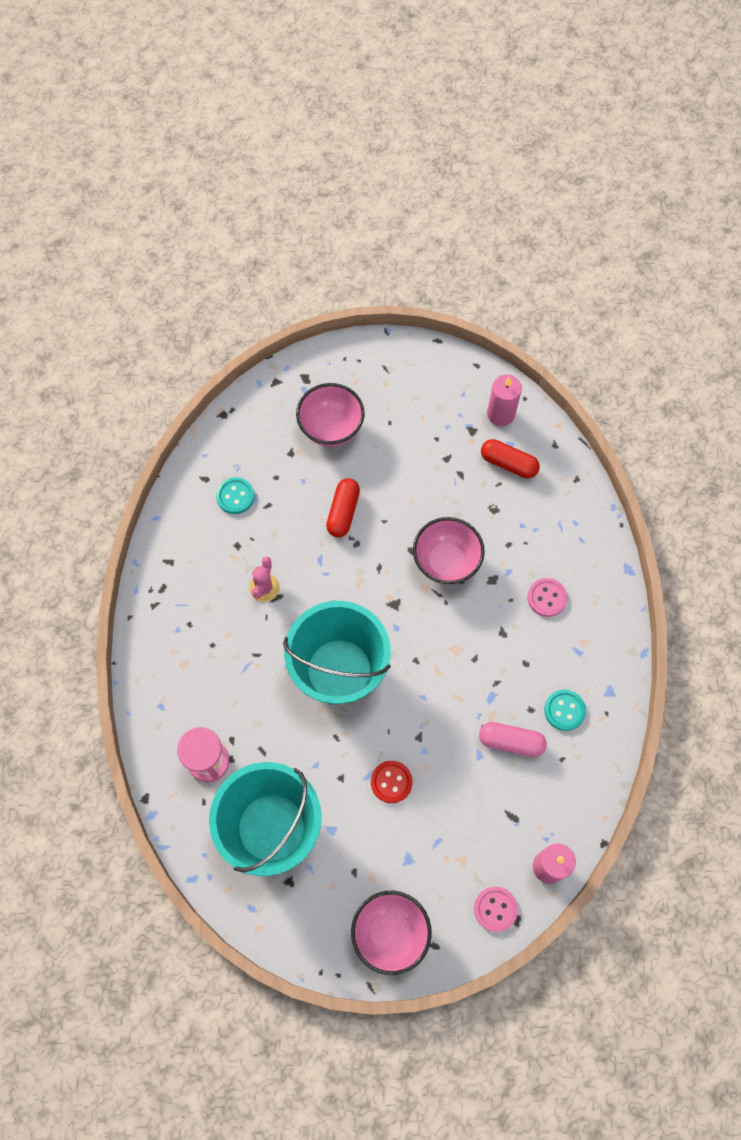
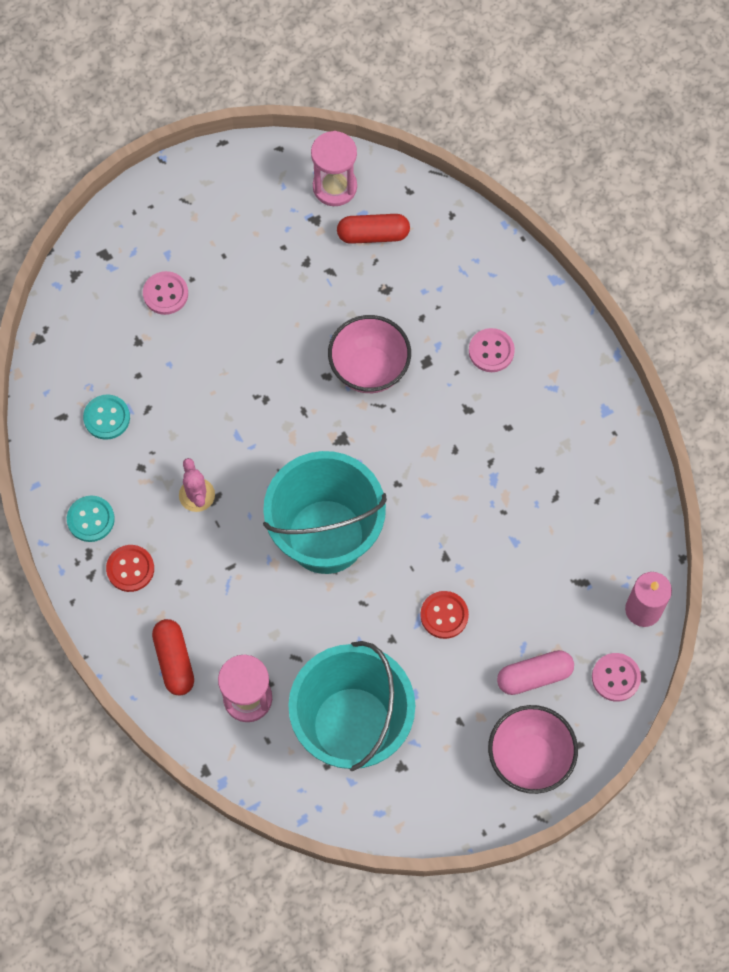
camera: 30 degrees left, 0 degrees up
(184, 616) = (130, 569): none -> red button
(331, 428) = (165, 294): pink bowl -> pink button
(343, 512) = (232, 374): red capsule -> red capsule (174, 661)
(500, 414) = (334, 187): pink candle -> pink hourglass
(511, 741) = (538, 511): pink capsule -> pink capsule (534, 676)
(564, 710) = (572, 452): turquoise button -> turquoise button (91, 519)

